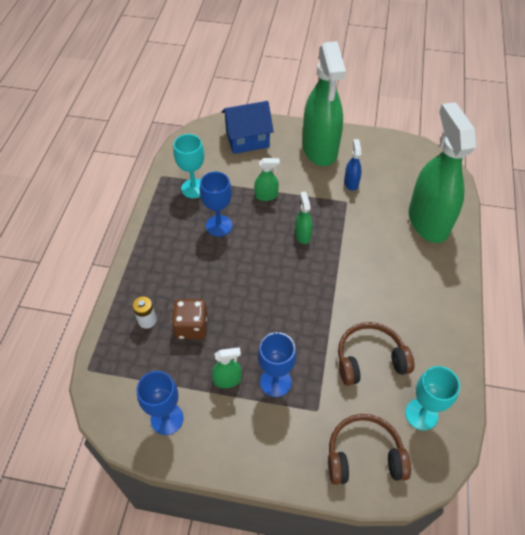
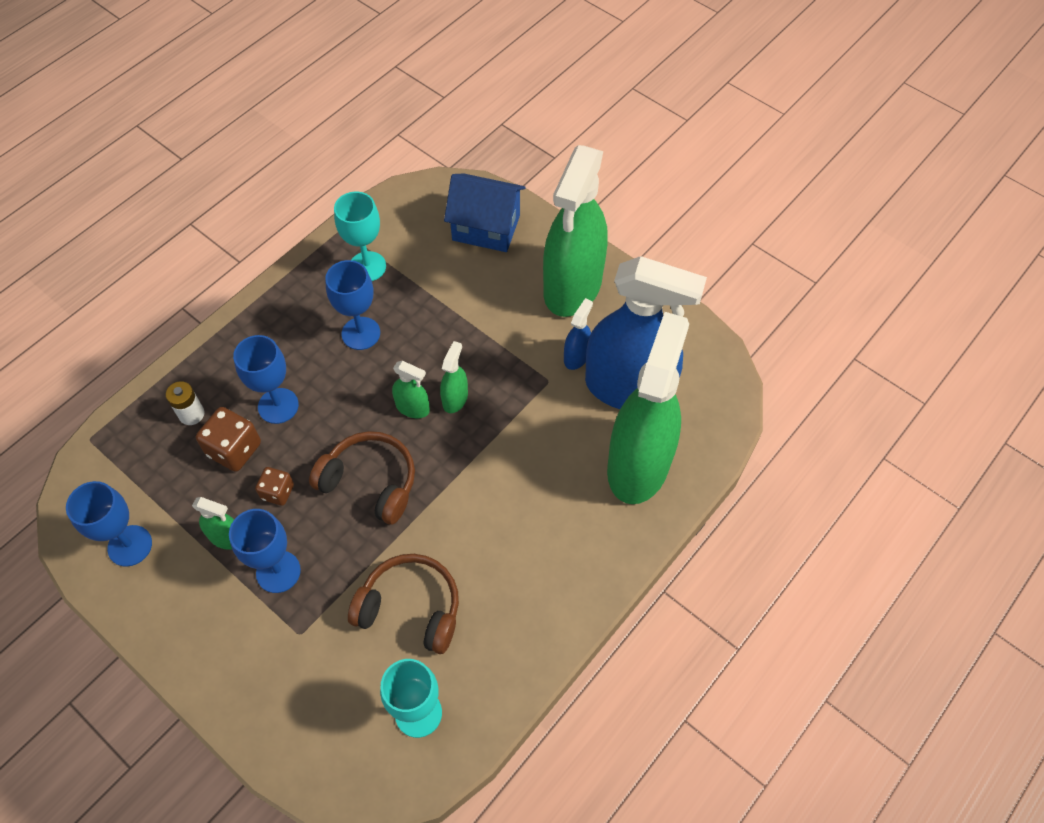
camera: 30 degrees right, 5 degrees up
(200, 289) = (278, 406): none -> blue goblet
(238, 337) = (277, 492): none -> brown dice
(266, 195) = (450, 320): green spray bottle -> green spray bottle (412, 408)
(364, 455) = (311, 720): brown headphones -> brown headphones (370, 482)
(391, 186) = (628, 388): none -> blue spray bottle

